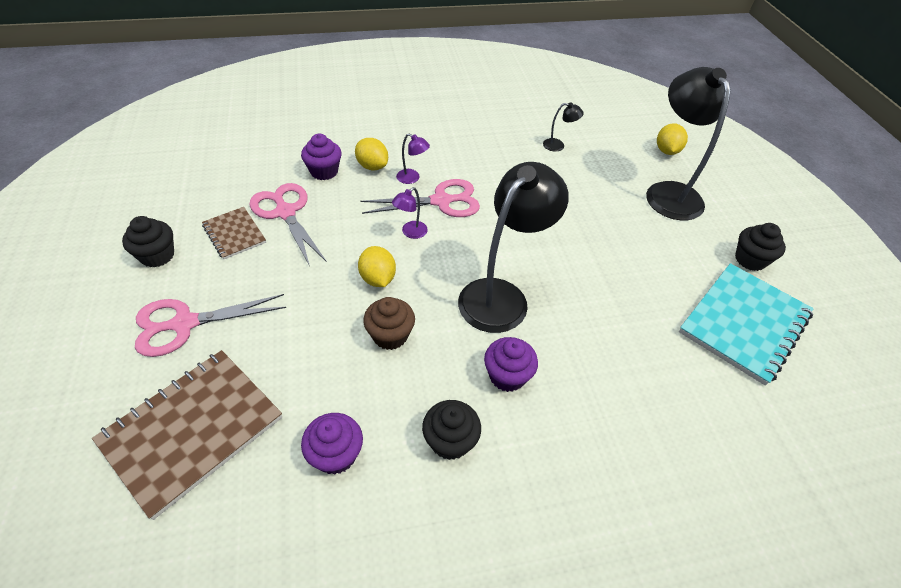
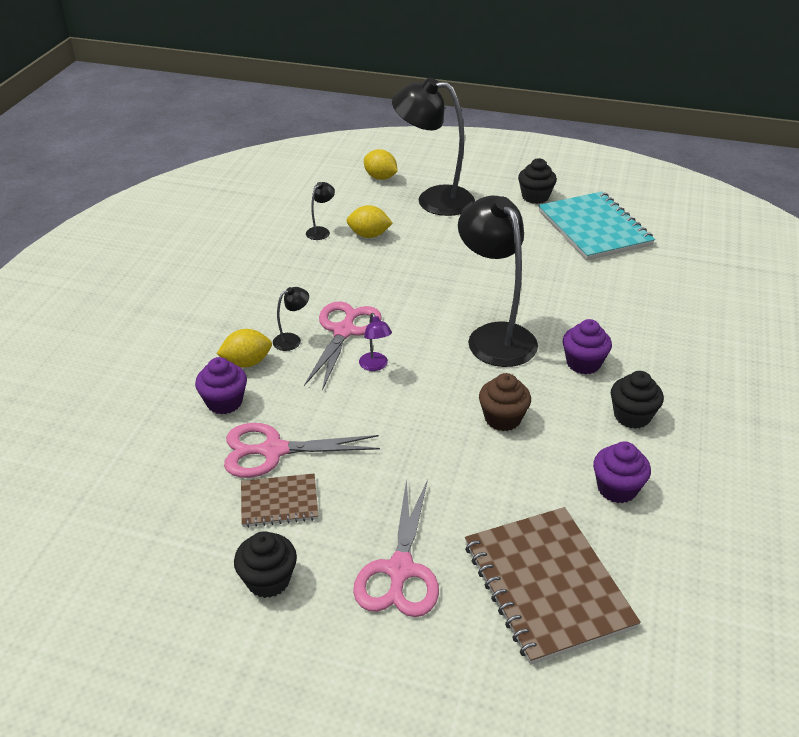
camera: 60 degrees left, 10 degrees down
(378, 278) = (425, 406): yellow lemon -> yellow lemon (369, 235)
(412, 178) = (292, 340): purple lamp -> black lamp

